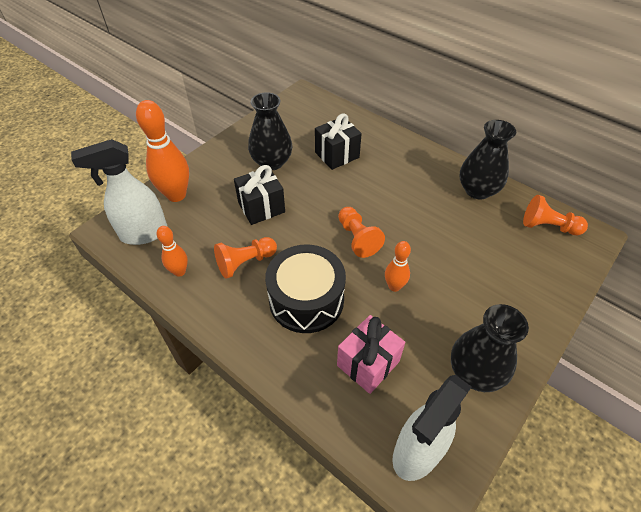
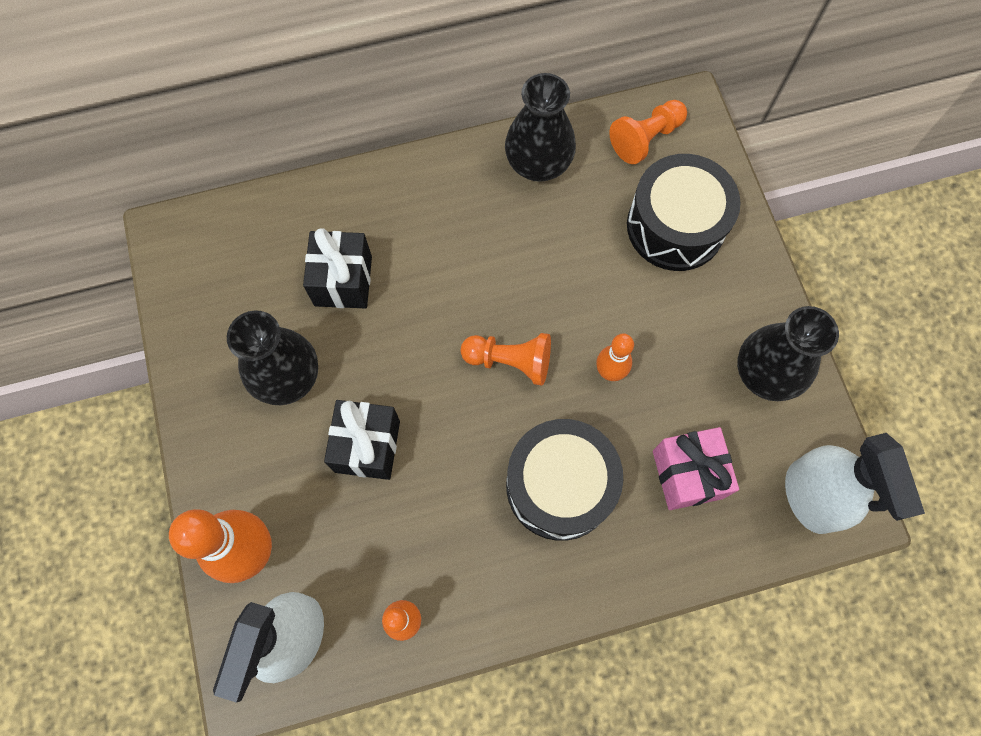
camera: 55 degrees left, 20 degrees up
(245, 262) = (450, 525): orange pawn -> none
(514, 269) = (675, 226): none -> black drum

